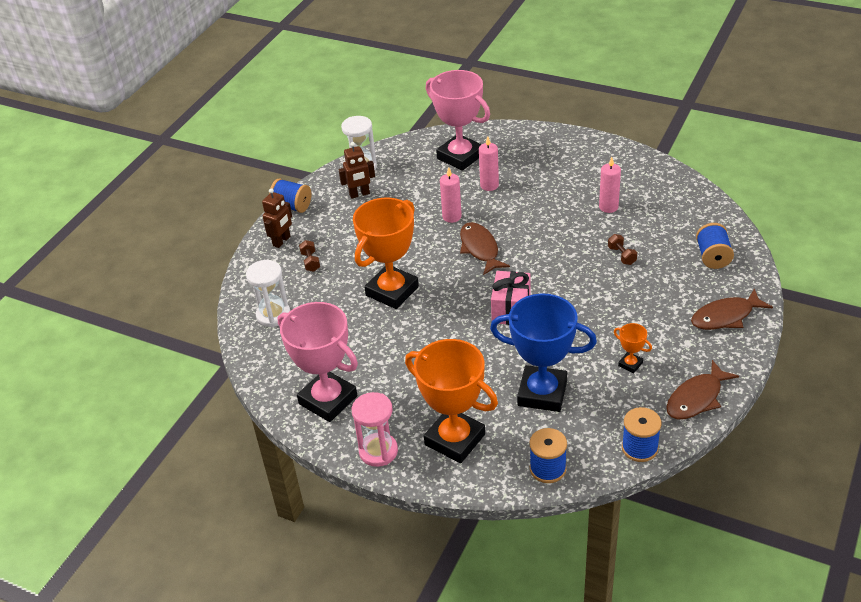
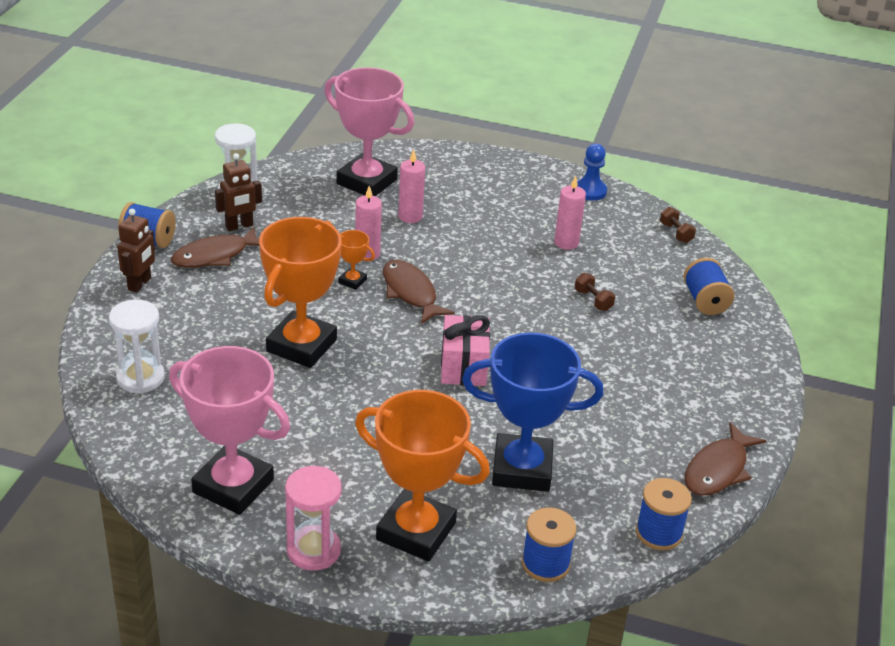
camera: 15 degrees left, 5 degrees down
(310, 262) = (183, 310): brown dumbbell -> brown dumbbell (676, 233)
(630, 364) = (628, 430): orange trophy -> orange trophy (352, 281)
(635, 162) = (590, 191): none -> blue pawn
(725, 316) = (734, 371): brown fish -> brown fish (215, 256)

